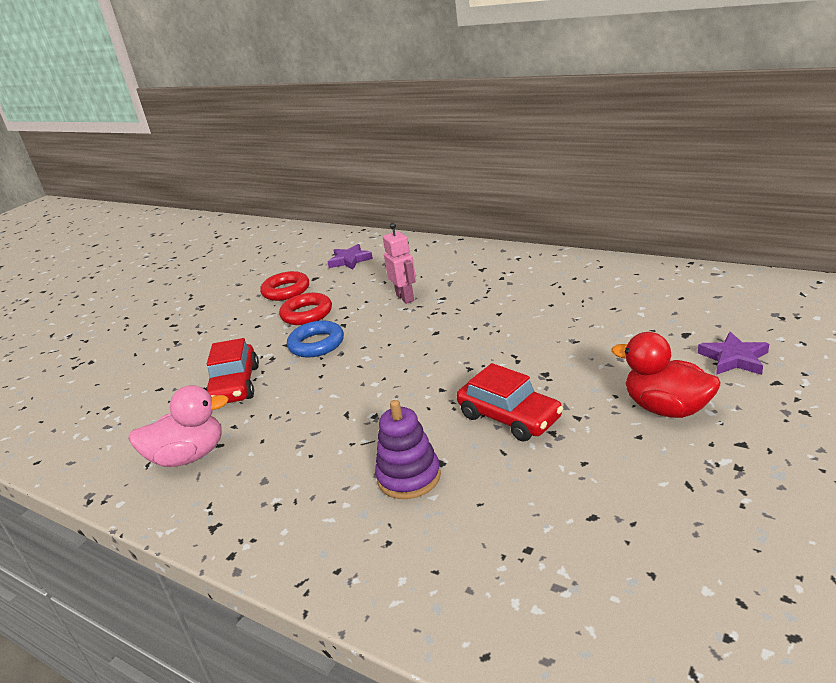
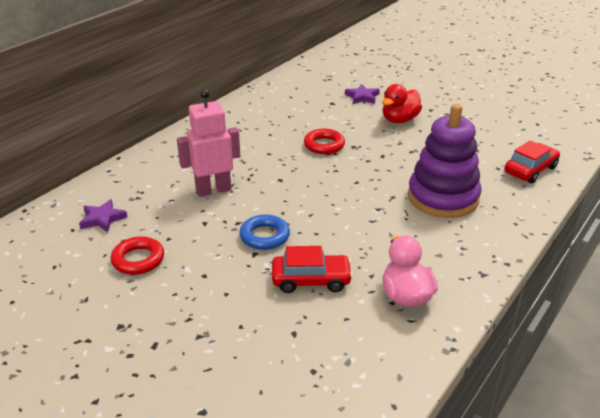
camera: 90 degrees left, 5 degrees up
(307, 314) = (203, 244): red ring -> red ring (324, 145)
(405, 298) = (213, 190): pink robot -> pink robot, size x1.59
(409, 477) = (443, 198): purple stacking toy -> purple stacking toy, size x1.85
(509, 417) = (394, 162): red car -> red car (530, 170)

